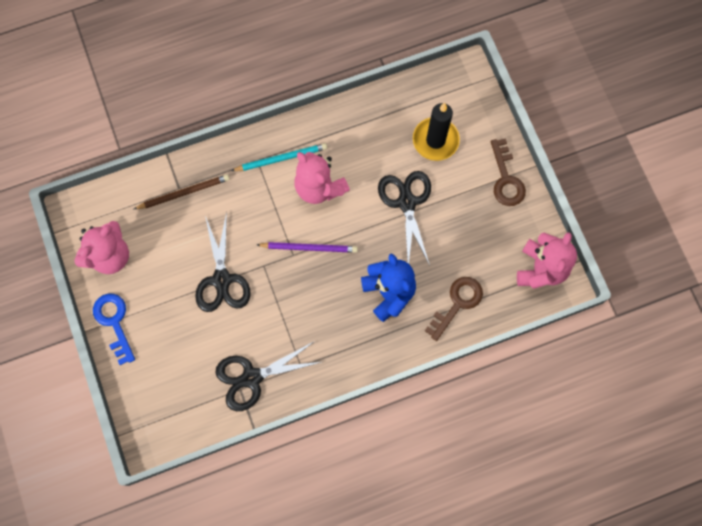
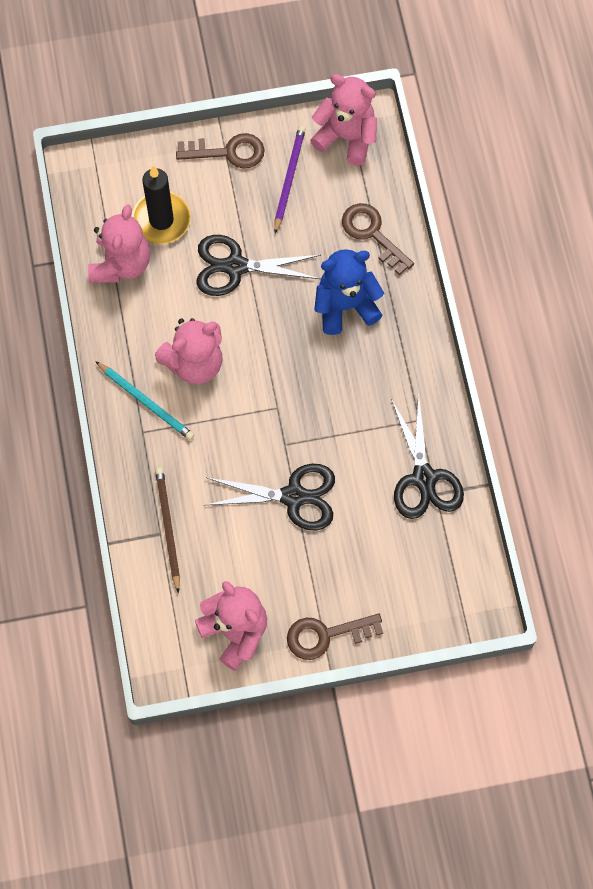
camera: 80 degrees left, 5 degrees down
(114, 322) = (326, 635): blue key -> brown key
(281, 158) = (146, 402): turquoise pencil -> turquoise pencil turned 135 degrees clockwise
(309, 248) = (271, 387): purple pencil -> purple pencil (289, 178)
(392, 118) = (121, 264): none -> pink teddy bear

